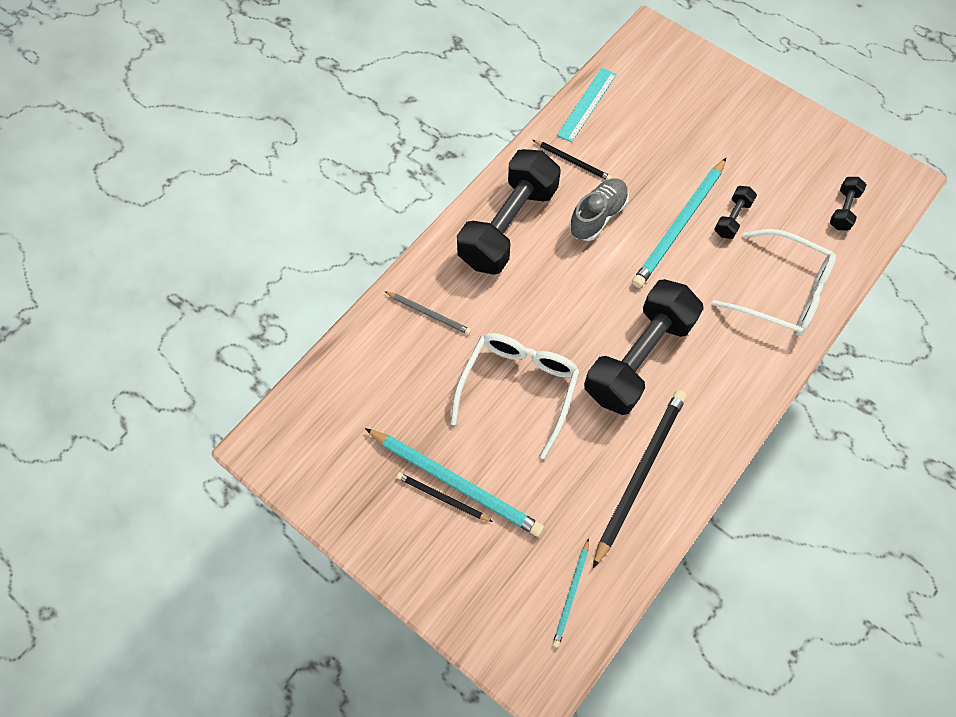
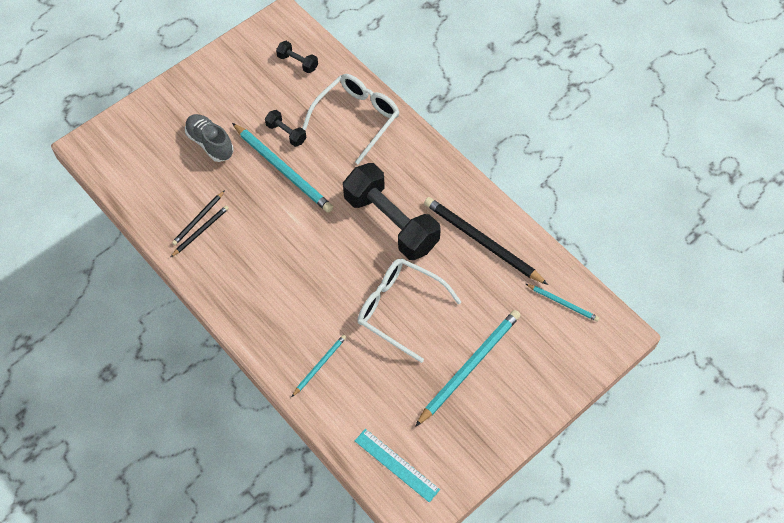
camera: 80 degrees left, 5 degrees down
(429, 314) = (320, 365): grey pencil -> turquoise pencil
(442, 498) = (480, 378): black pencil -> black pencil (198, 219)
(508, 226) = (251, 291): black dumbbell -> none
(587, 104) = (145, 209): turquoise ruler -> turquoise ruler (396, 465)
(597, 216) = (259, 224): grey shoe -> grey shoe (210, 143)

